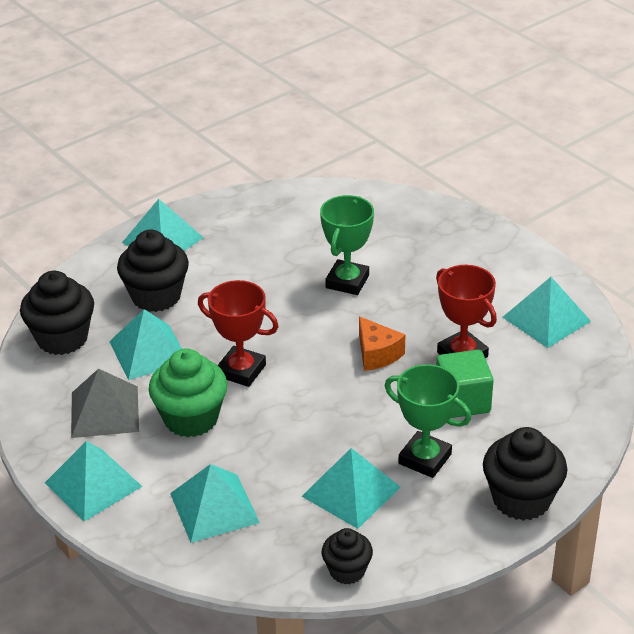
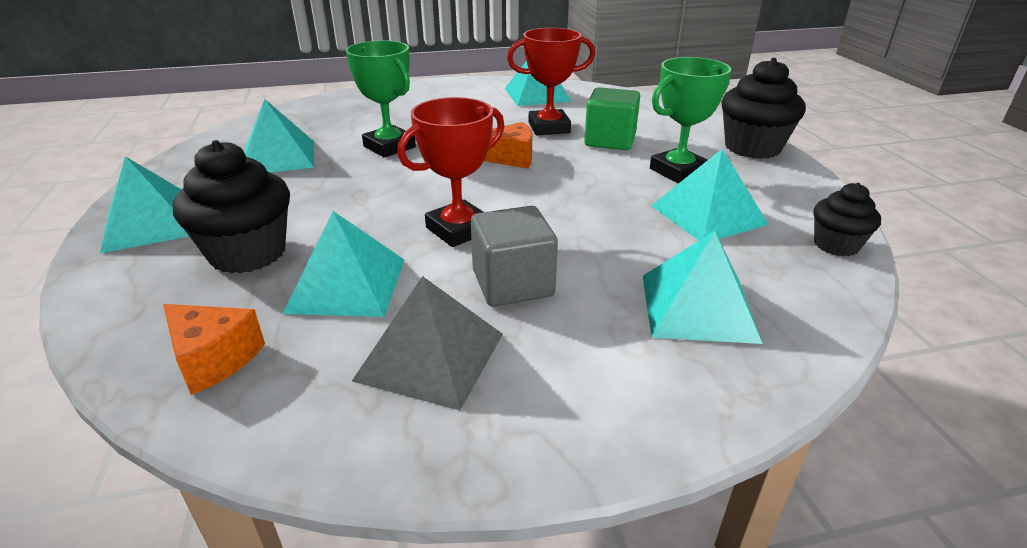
camera: 65 degrees left, 5 degrees down
(62, 338) = (214, 359): black cupcake -> orange cheese
(93, 484) = (591, 412): turquoise pyramid -> turquoise pyramid (278, 157)
(191, 418) = (513, 284): green cupcake -> grey cube

